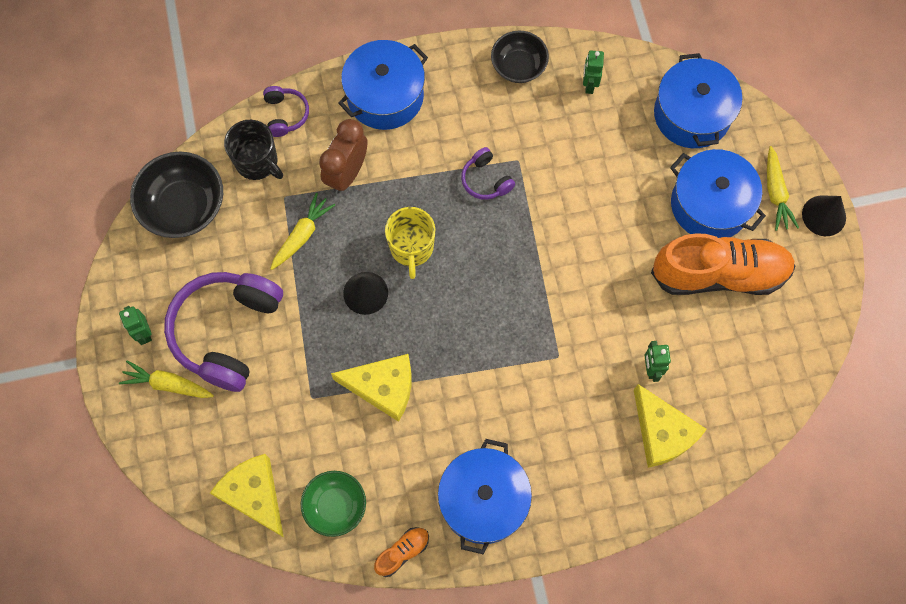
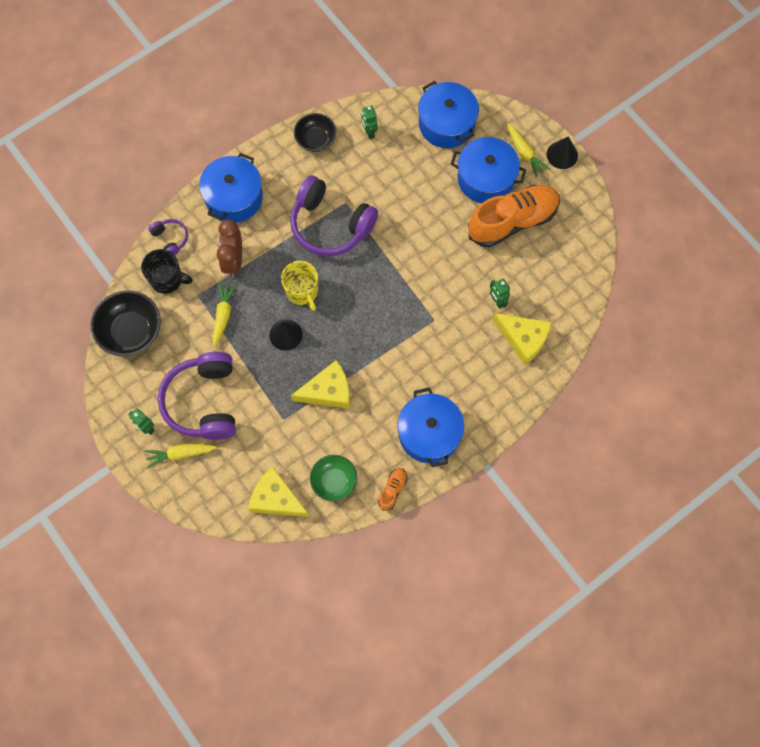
camera: 25 degrees left, 0 degrees up
(485, 180) = (330, 225): purple headphones -> purple headphones, size x2.17

